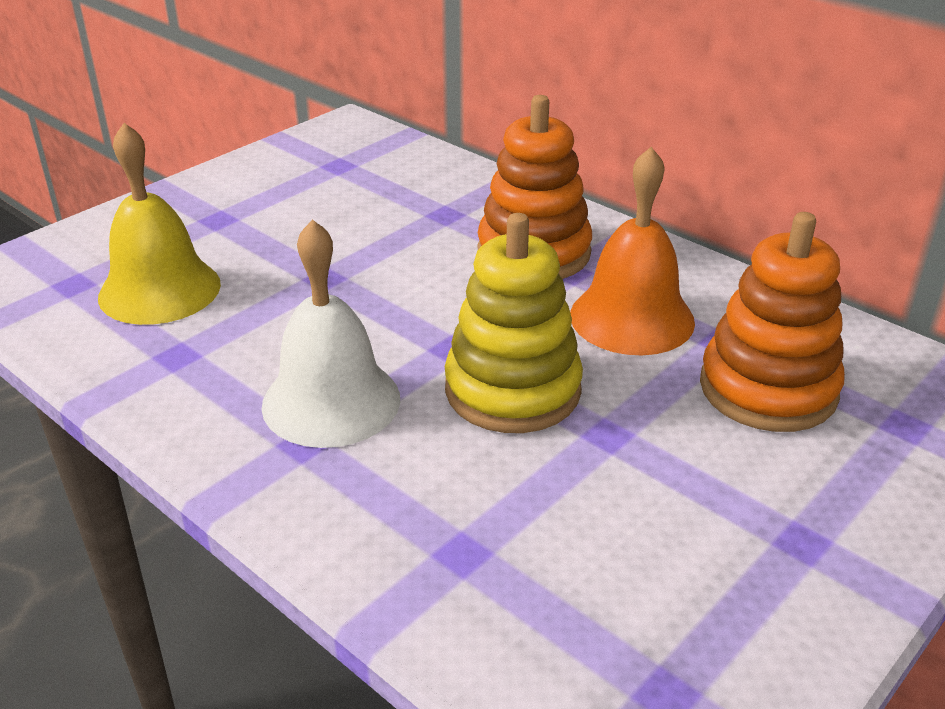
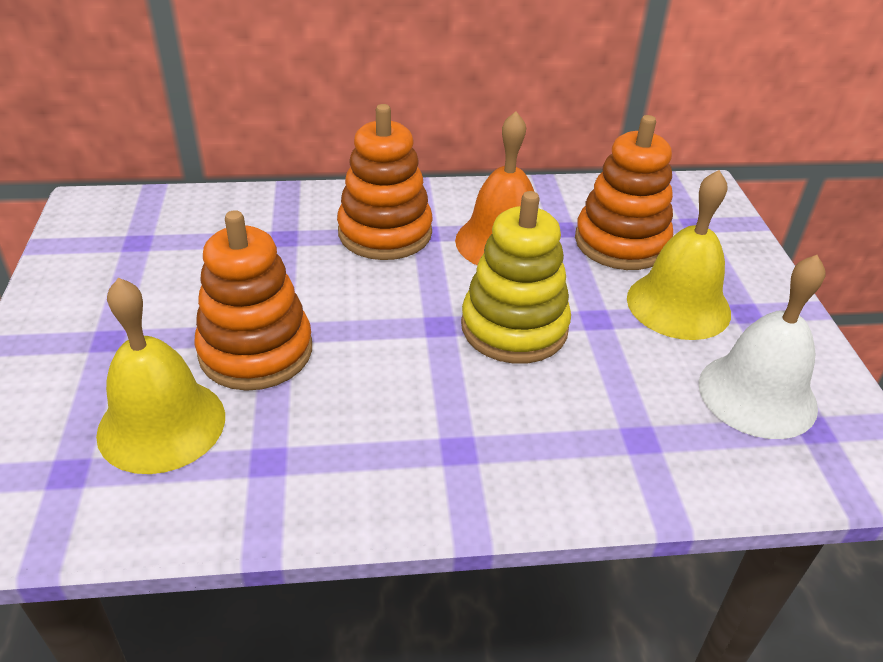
camera: 50 degrees left, 5 degrees up
(289, 281) = (256, 351): none -> orange stacking toy
(331, 401) = (429, 411): white bell -> white bell (757, 394)
(725, 480) = (678, 305): none -> yellow bell

